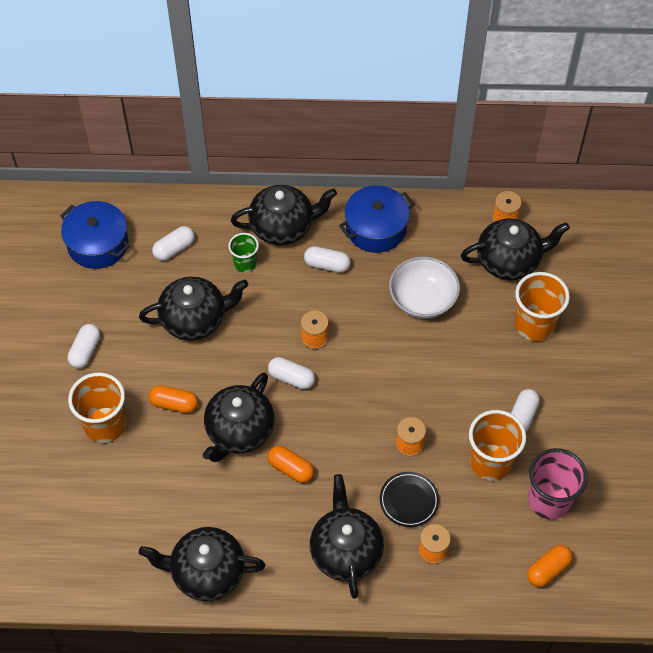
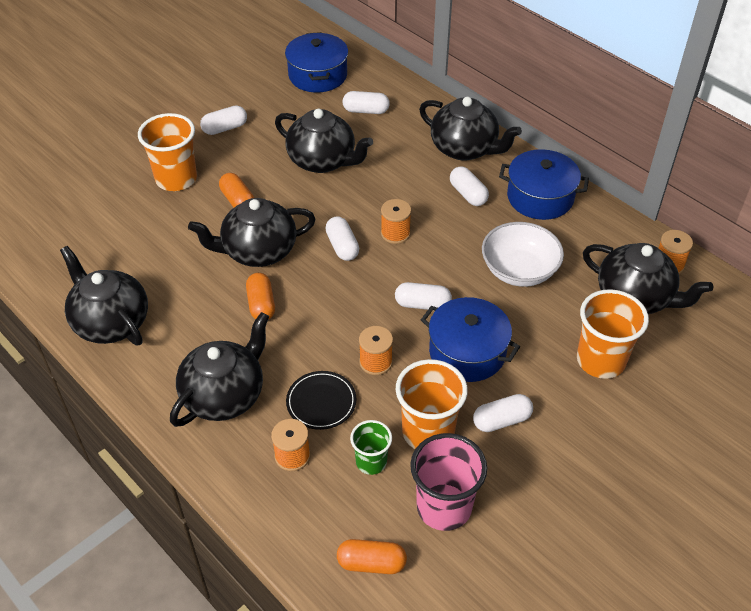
camera: 45 degrees right, 10 degrees down
(245, 263) = (405, 152): green cup -> green cup (371, 462)
(391, 377) = (422, 304): none -> white capsule
(455, 387) = (467, 352): none -> blue pot

